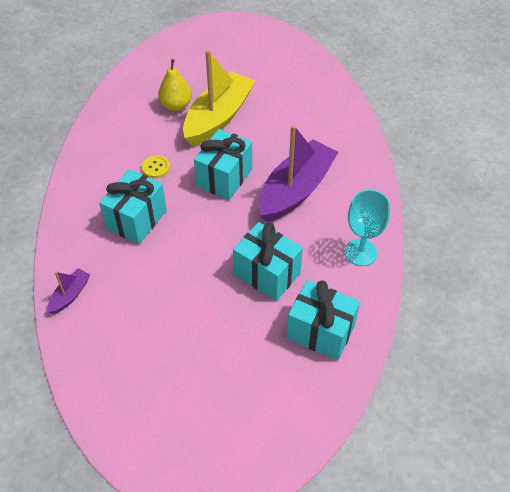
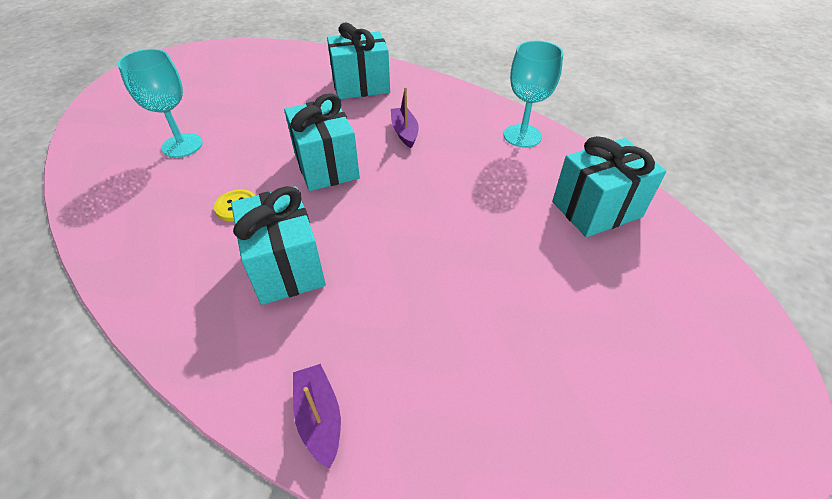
camera: 50 degrees left, 5 degrees down
(176, 105) = (182, 145): yellow pear -> turquoise goblet
(218, 117) = (246, 128): yellow boat -> none
(267, 274) = (486, 205): turquoise gift -> turquoise gift (361, 86)
(296, 190) = (404, 132): purple boat -> purple boat, size x0.44

